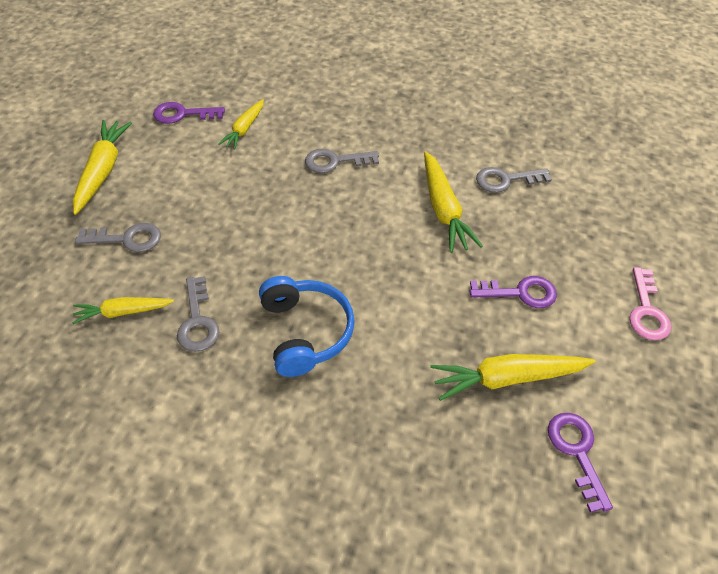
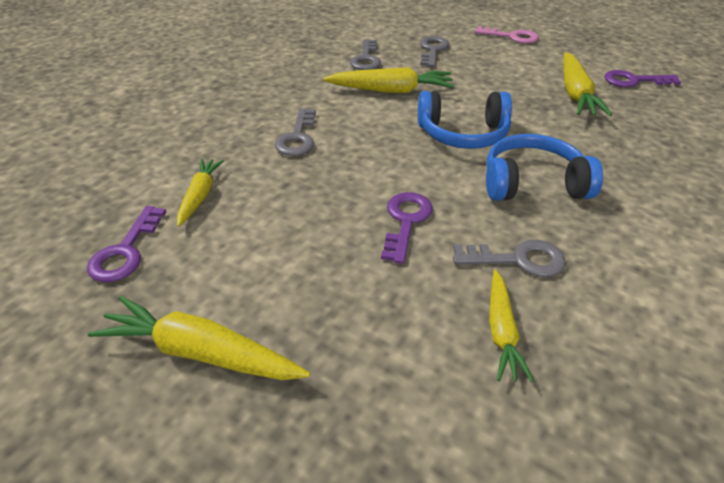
camera: 75 degrees left, 10 degrees down
(127, 239) = (365, 324): grey key -> grey key (432, 50)
(244, 129) = (200, 196): yellow carrot -> yellow carrot turned 120 degrees counterclockwise
(377, 274) = (463, 134): none -> blue headphones
(520, 293) = (492, 75): purple key -> purple key (406, 221)

